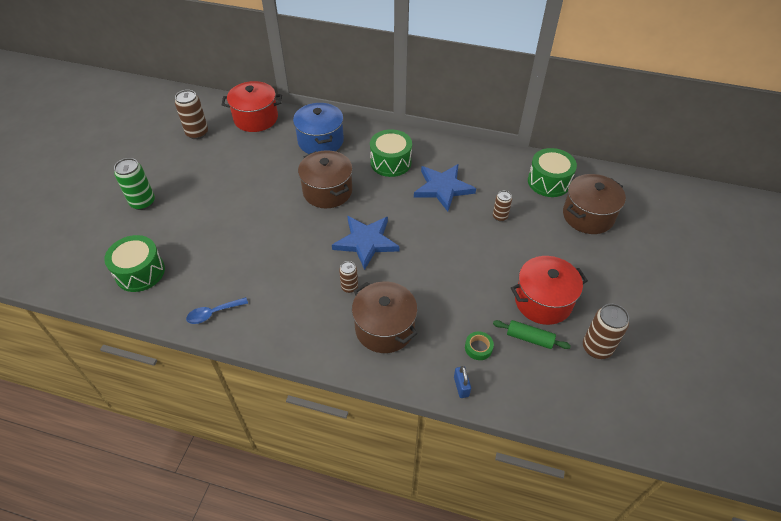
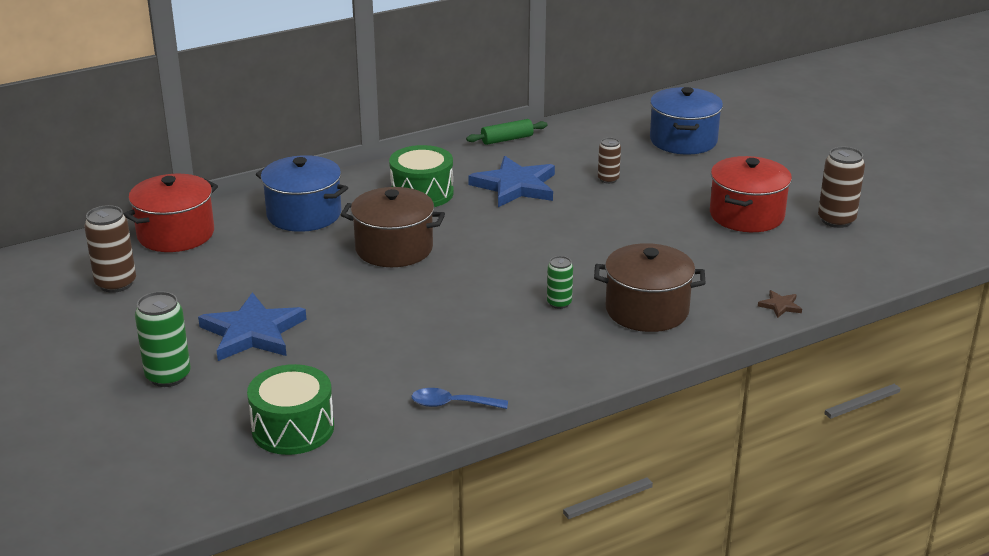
camera: 45 degrees left, 20 degrees down
(213, 313) = (452, 404): blue spoon -> blue spoon turned 75 degrees clockwise
(349, 287) = (559, 303): brown can -> green can
(366, 242) = (513, 263): blue star -> blue star (253, 332)
(461, 386) = (780, 306): blue padlock -> brown star
(478, 348) = (749, 274): green tape -> none
(529, 338) = (777, 244): green rolling pin -> green rolling pin (507, 139)
(549, 182) = (608, 133): green drum -> none
(588, 216) = (683, 140): brown pot -> blue pot

